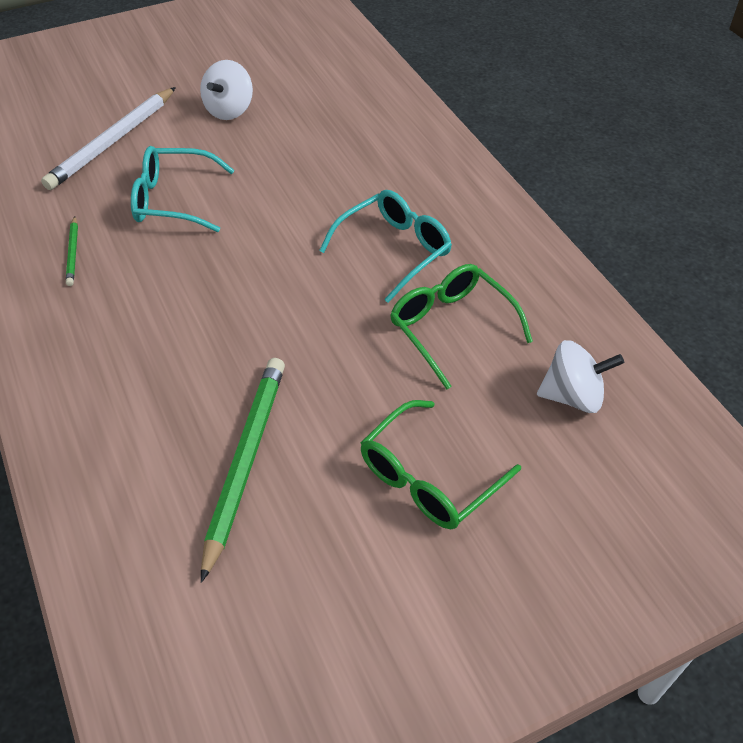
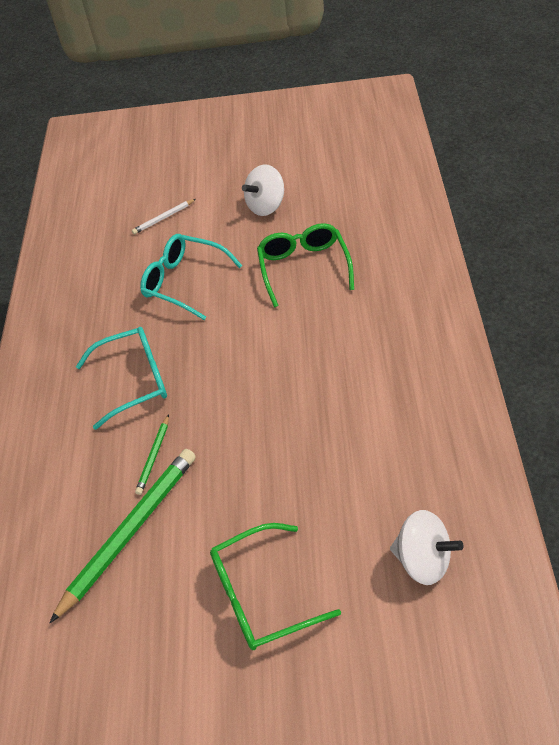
camera: 30 degrees right, 0 degrees up
(73, 253) = (91, 312): green pencil -> green pencil (154, 456)
(112, 142) = (163, 218): white pencil -> white pencil, size x0.47
(394, 250) = (338, 373): turquoise glasses -> turquoise glasses (134, 381)
(451, 327) = (349, 460): green glasses -> green glasses (304, 268)

